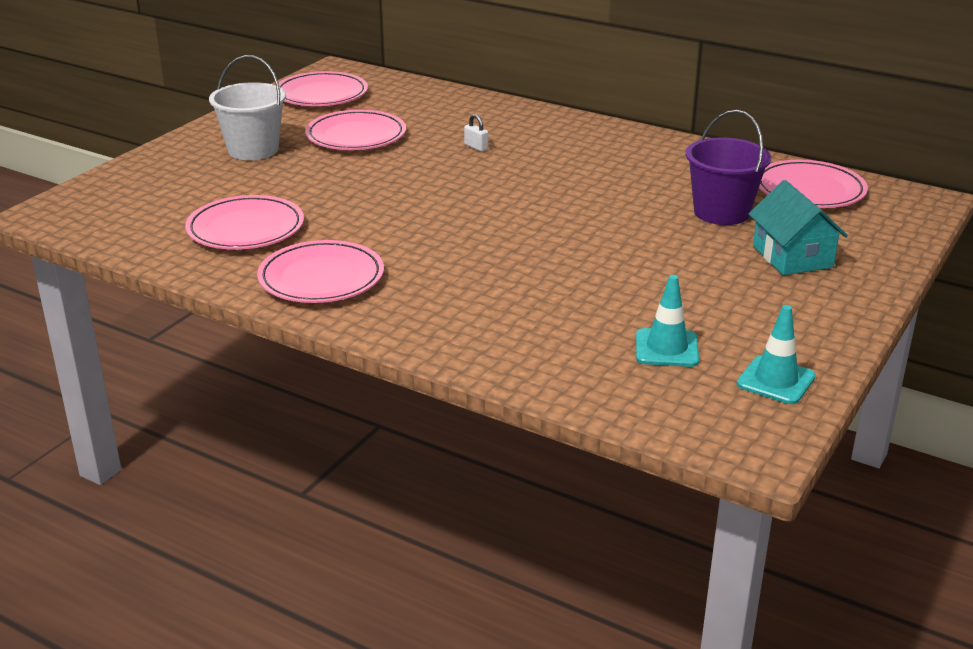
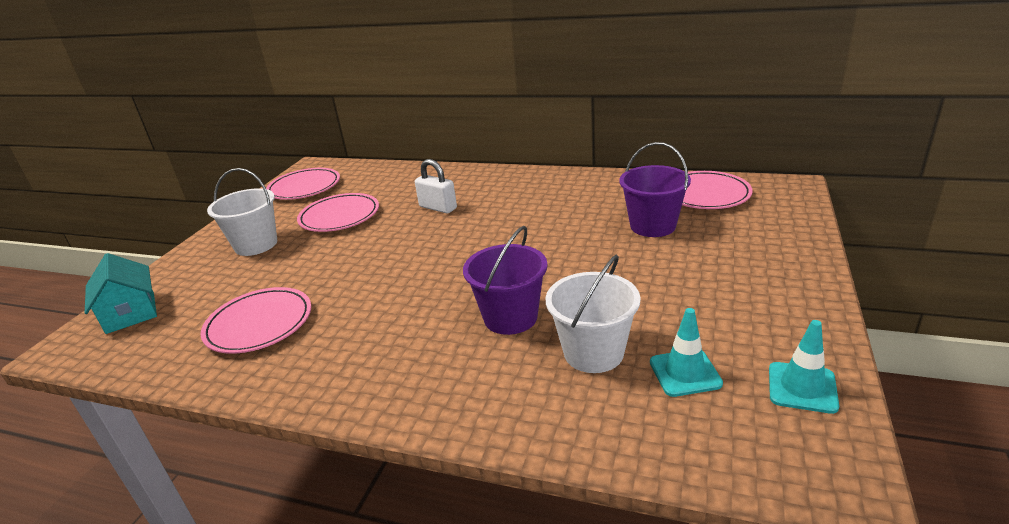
camera: 10 degrees left, 0 degrees up
(321, 278) = (339, 364): pink plate -> none
(476, 147) = (438, 207): white padlock -> white padlock, size x1.88
(512, 271) = (510, 317): none -> purple bucket
(583, 316) = (593, 352): none -> white bucket
(792, 257) = (731, 254): turquoise house -> turquoise house (130, 312)

